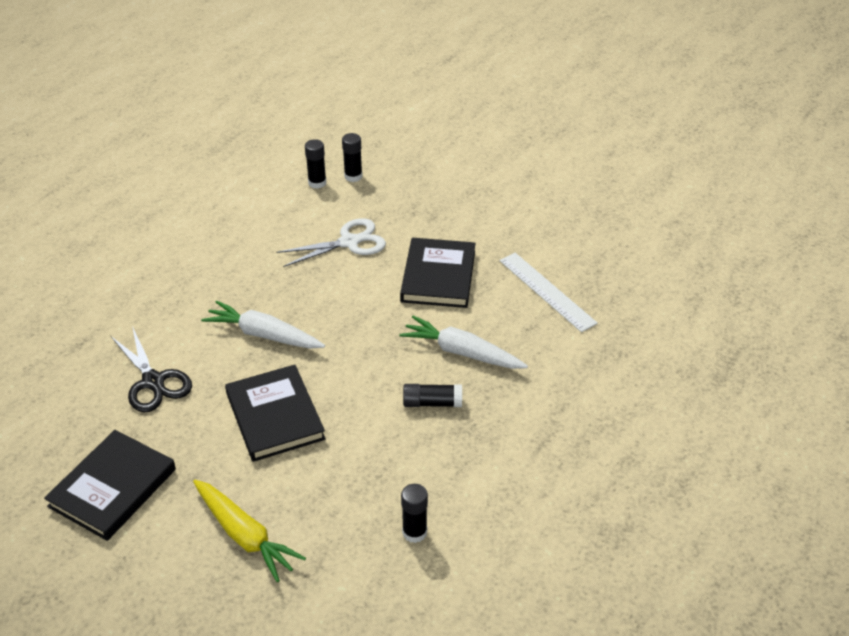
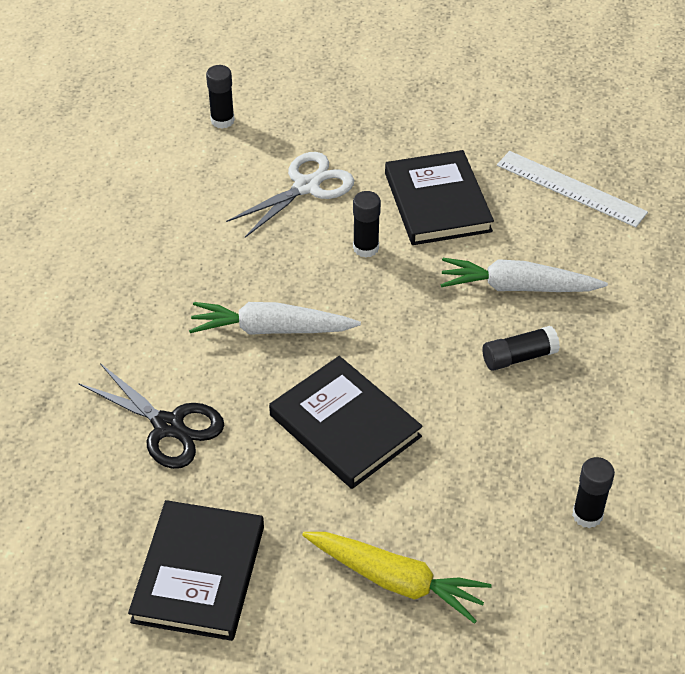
camera: 20 degrees left, 5 degrees up
(353, 176) = (262, 102): black glue stick -> black glue stick (366, 248)

